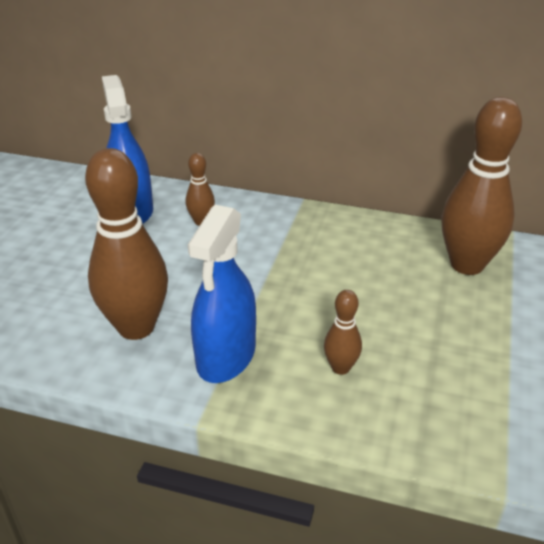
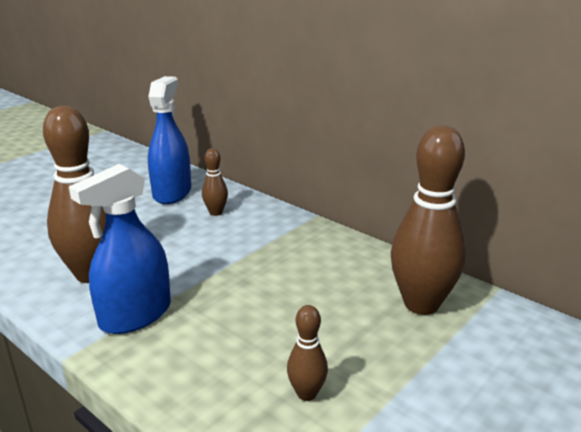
camera: 25 degrees right, 10 degrees down
(340, 368) = (219, 354): brown bowling pin -> brown bowling pin (306, 393)

